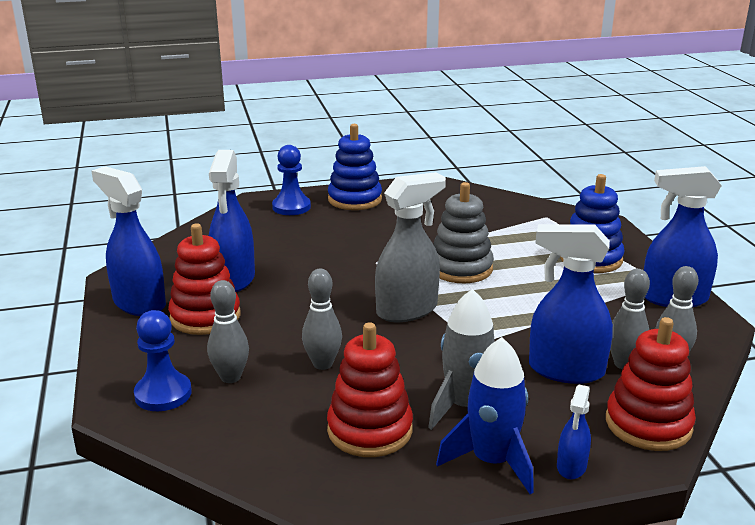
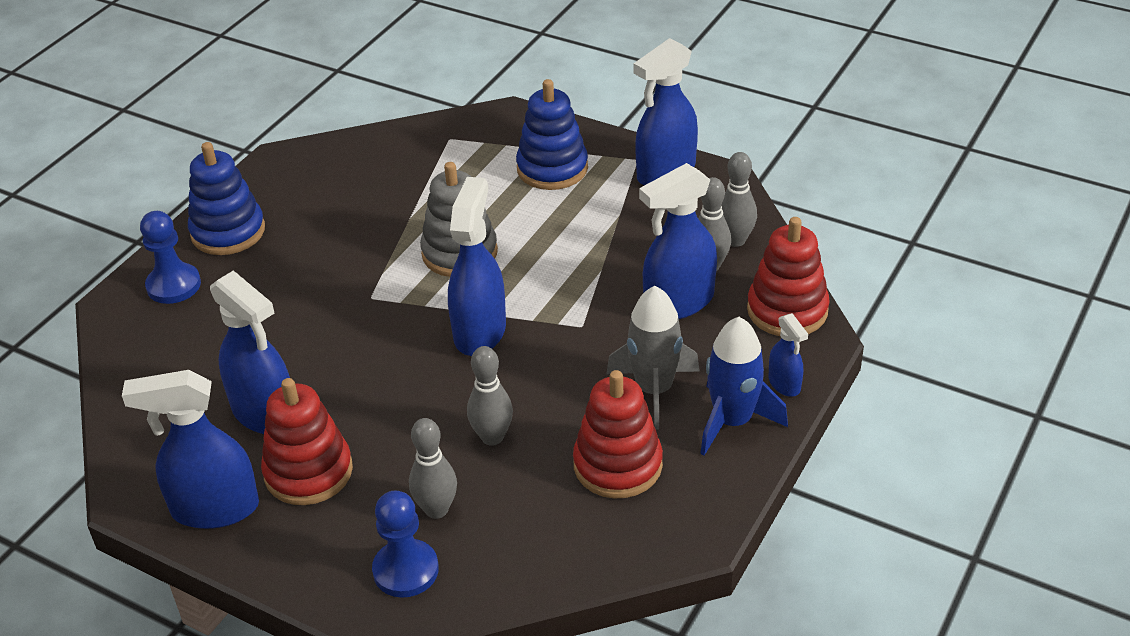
camera: 45 degrees left, 15 degrees up
(407, 310) = (480, 331): grey spray bottle -> blue spray bottle

